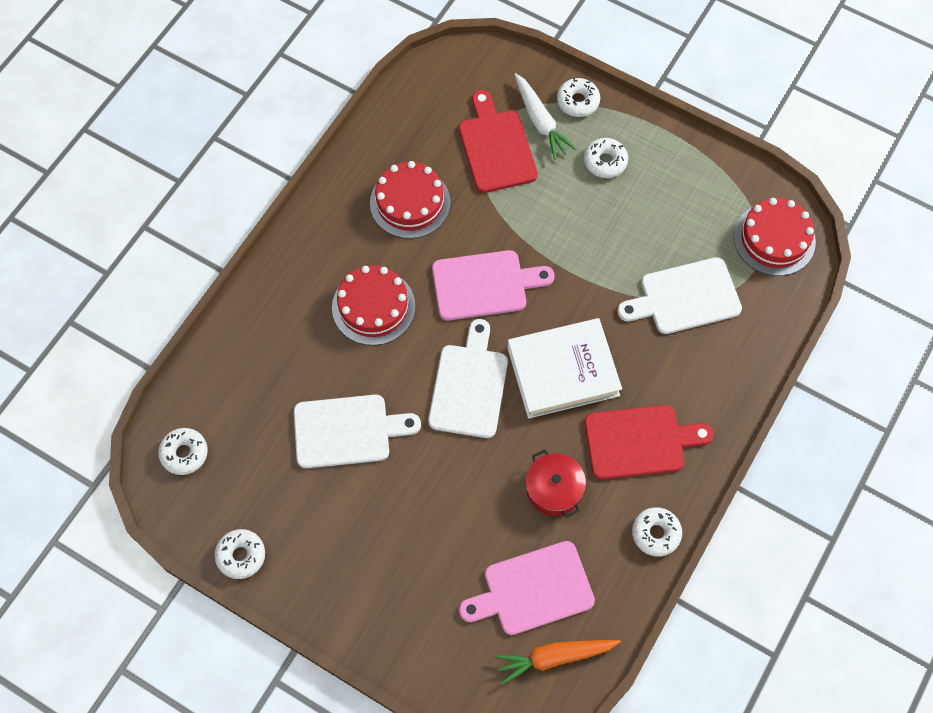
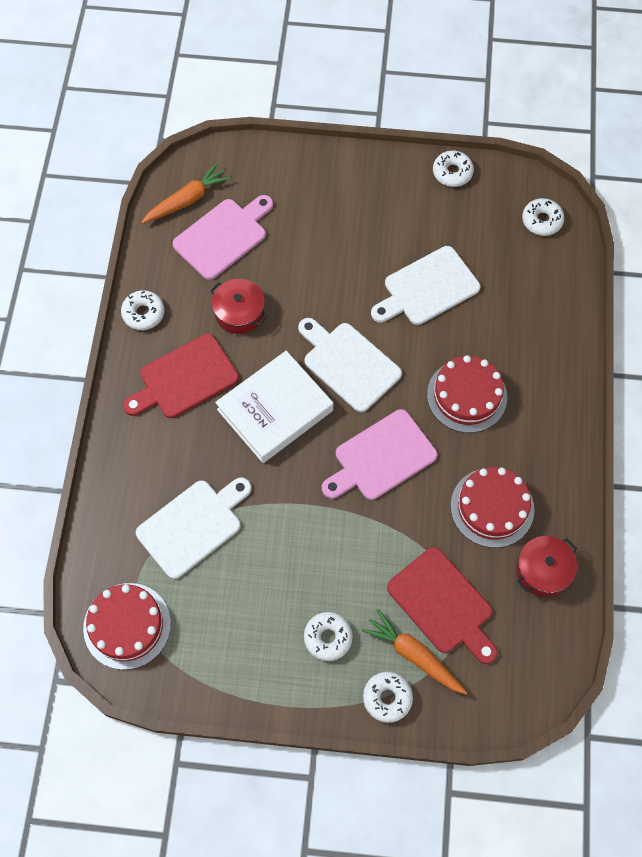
camera: 155 degrees right, 0 degrees up
(398, 138) = (543, 570): none -> red pot
(469, 386) = (348, 364): white cutting board -> white cutting board turned 150 degrees clockwise
(540, 121) = (413, 655): white carrot -> orange carrot

